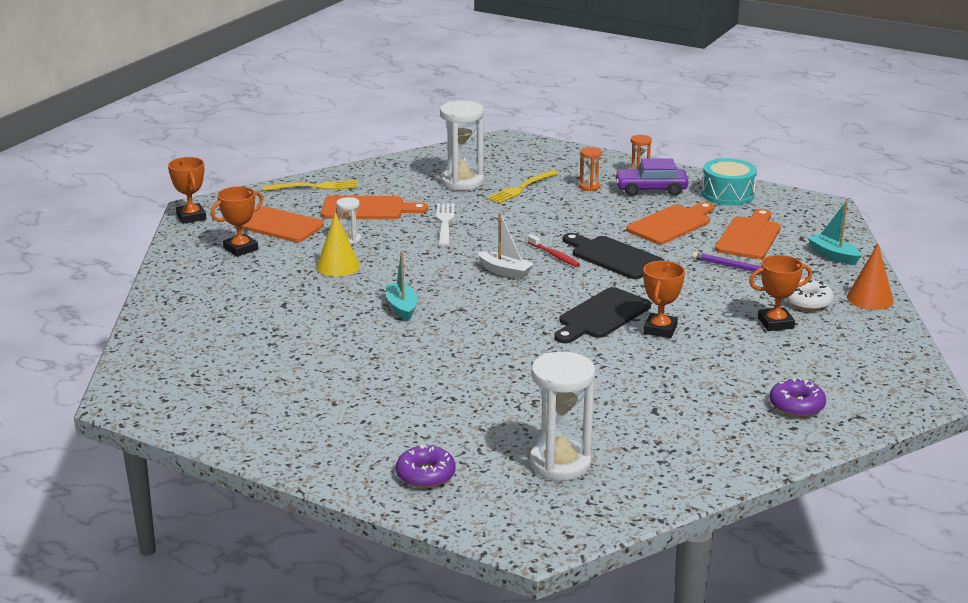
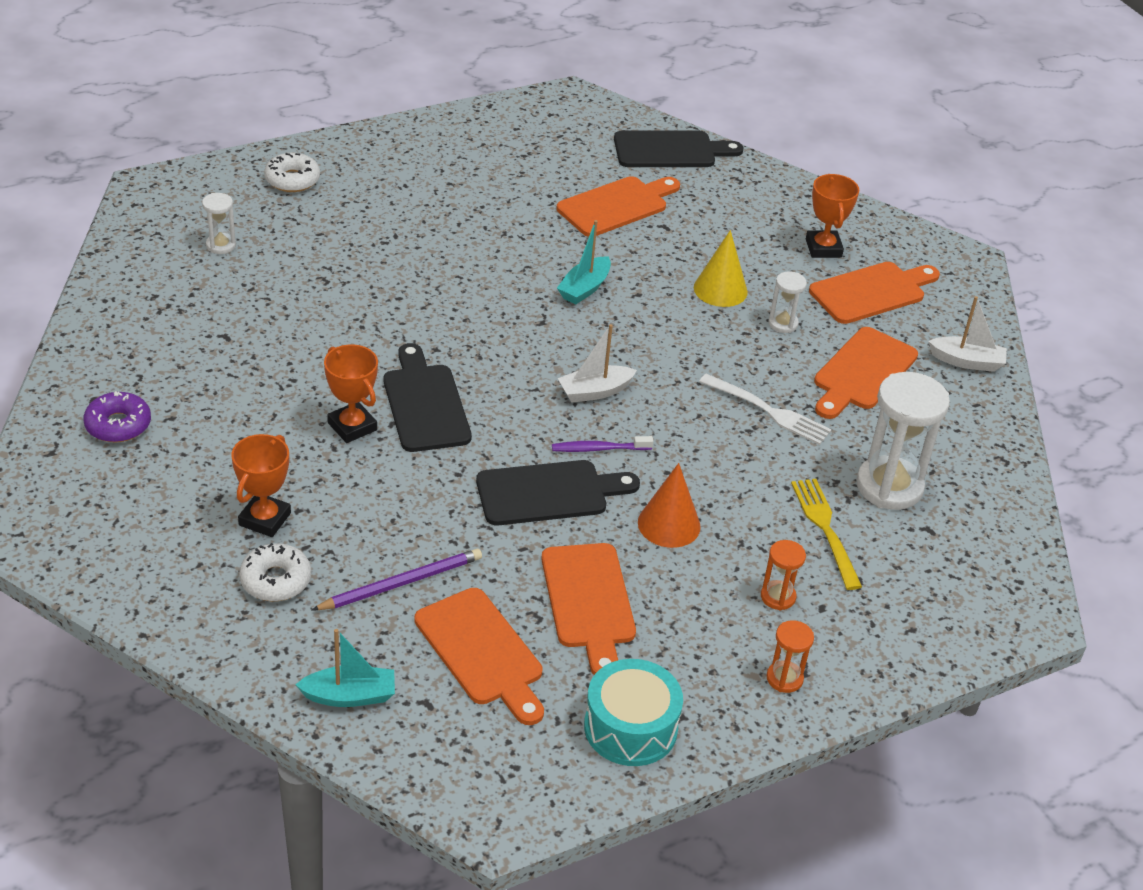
camera: 120 degrees right, 15 degrees up
(167, 333) = (670, 150): none -> black cutting board
(191, 217) = (940, 247): orange trophy -> none
(278, 329) = (616, 205): none -> orange cutting board
(314, 187) = (967, 361): yellow fork -> white boat
(402, 307) = (584, 288): turquoise boat -> turquoise boat turned 105 degrees clockwise
(425, 475) = (292, 180): purple donut -> white donut
(554, 255) = (599, 449): red toothbrush -> purple toothbrush
(560, 464) = (221, 245): white hourglass -> white hourglass, size x0.49
(650, 189) = (717, 654): purple car -> none
(870, 299) = (219, 641): orange cone -> orange cone (669, 524)

